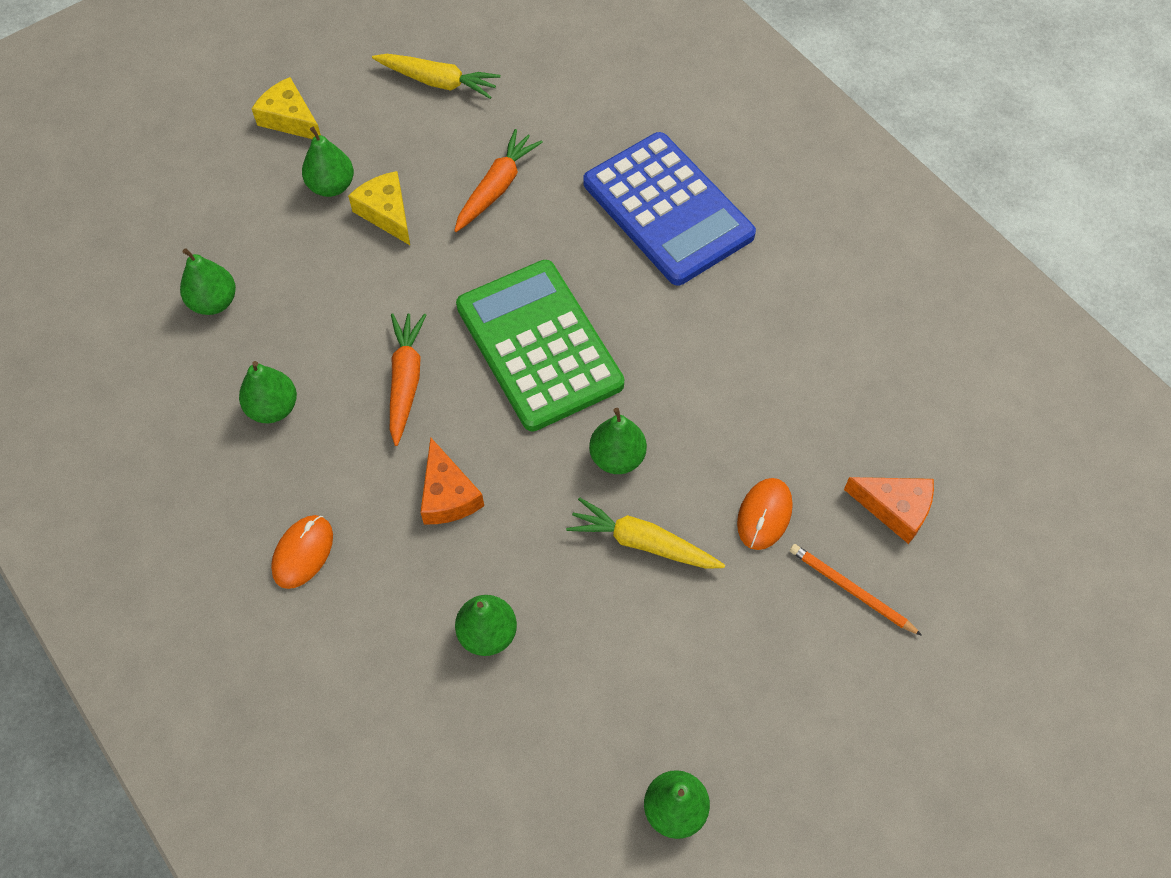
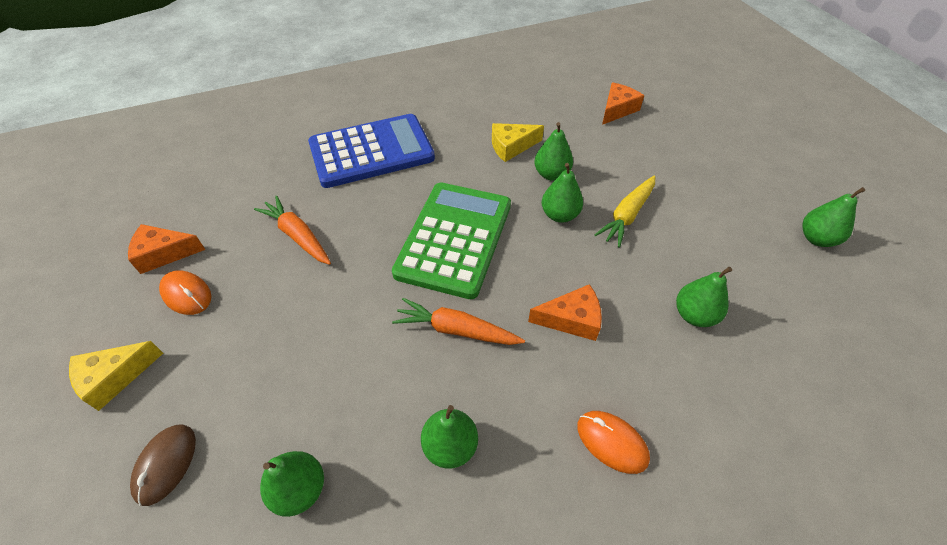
camera: 75 degrees left, 10 degrees down
(219, 197) = (166, 464): none -> brown mouse
(331, 186) = (221, 353): green pear -> green pear (551, 174)
(386, 213) = (278, 314): yellow cheese -> yellow cheese (511, 147)
(438, 82) = (164, 254): yellow carrot -> orange cheese
(538, 345) = (454, 238): green calculator -> green calculator turned 120 degrees clockwise
(764, 515) = (614, 158): orange mouse -> orange mouse (186, 294)
(851, 590) = (667, 136): orange pencil -> none

